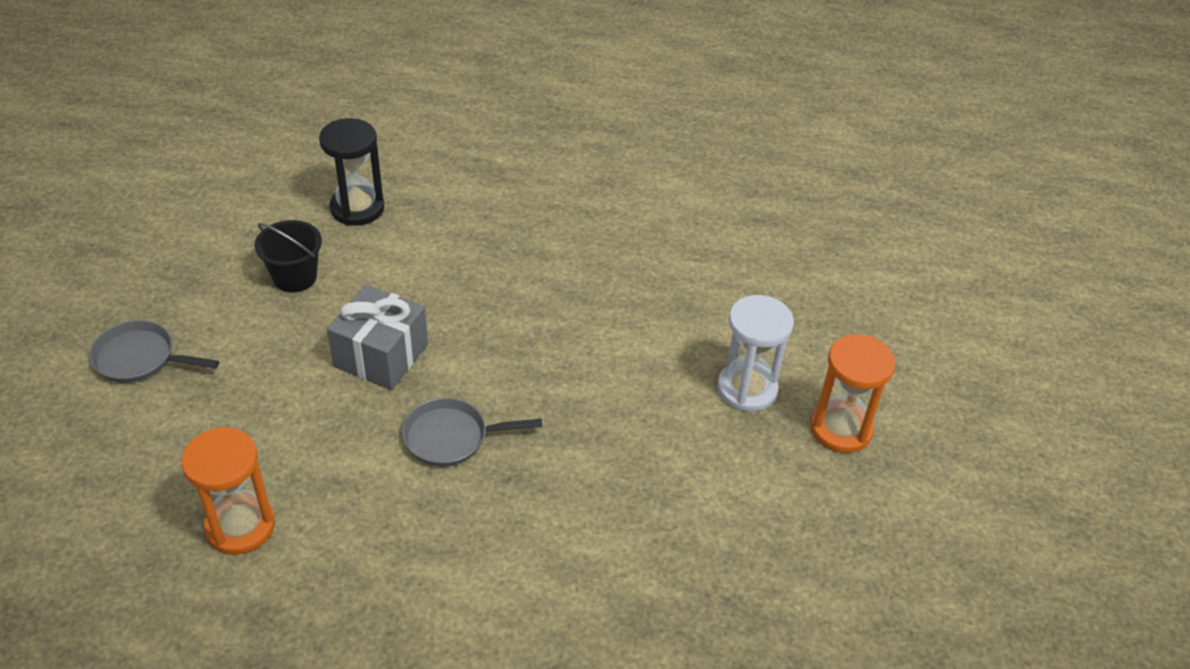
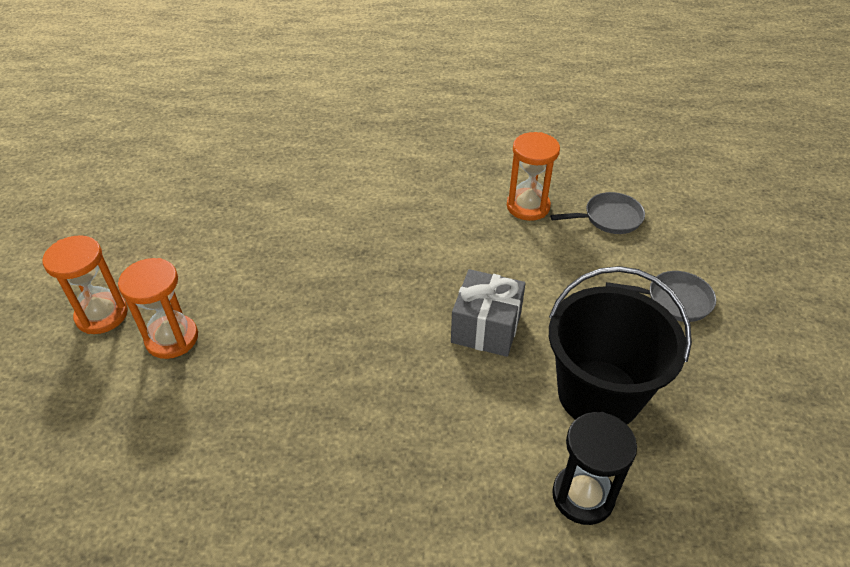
camera: 175 degrees right, 0 degrees up
(295, 277) = (599, 394): black bucket -> black bucket, size x1.98
(451, 437) = (410, 272): grey pan -> grey pan (609, 218)
(747, 389) = (172, 338): white hourglass -> orange hourglass

